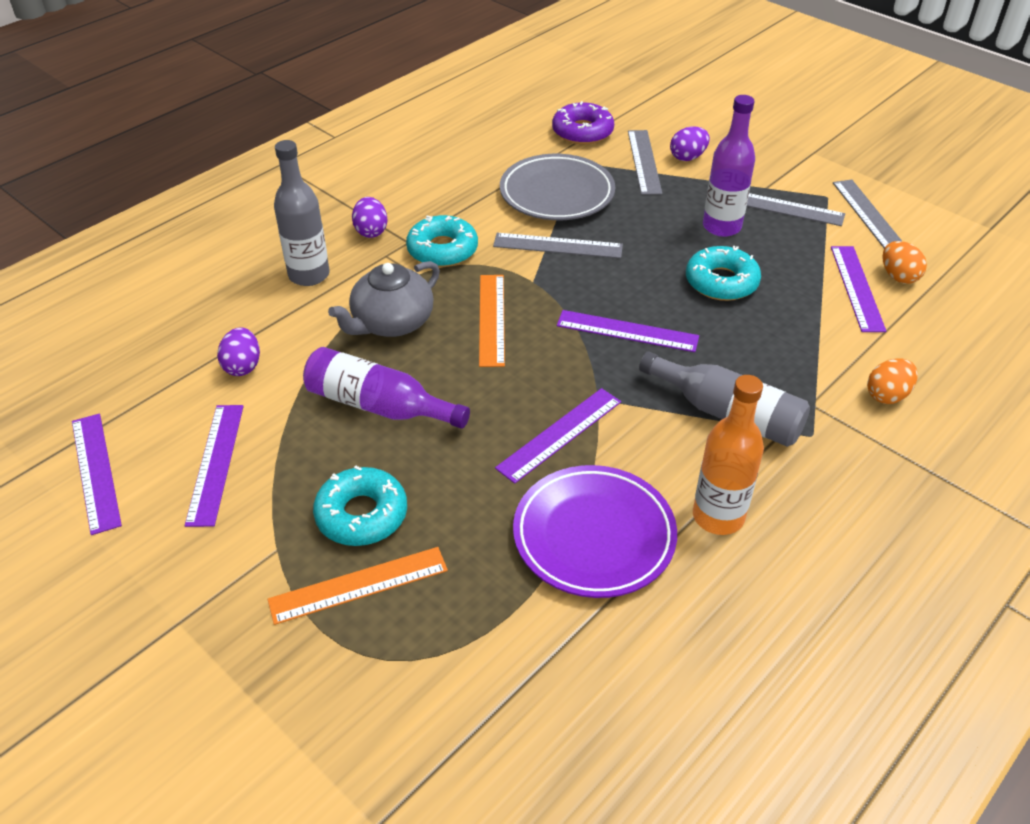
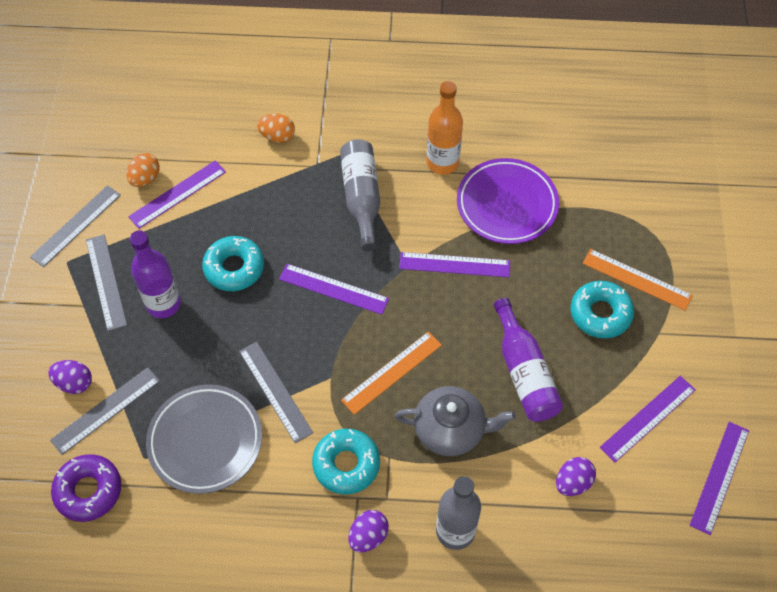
camera: 130 degrees left, 15 degrees up
(627, 331) = (333, 289): purple ruler -> purple ruler turned 45 degrees counterclockwise

